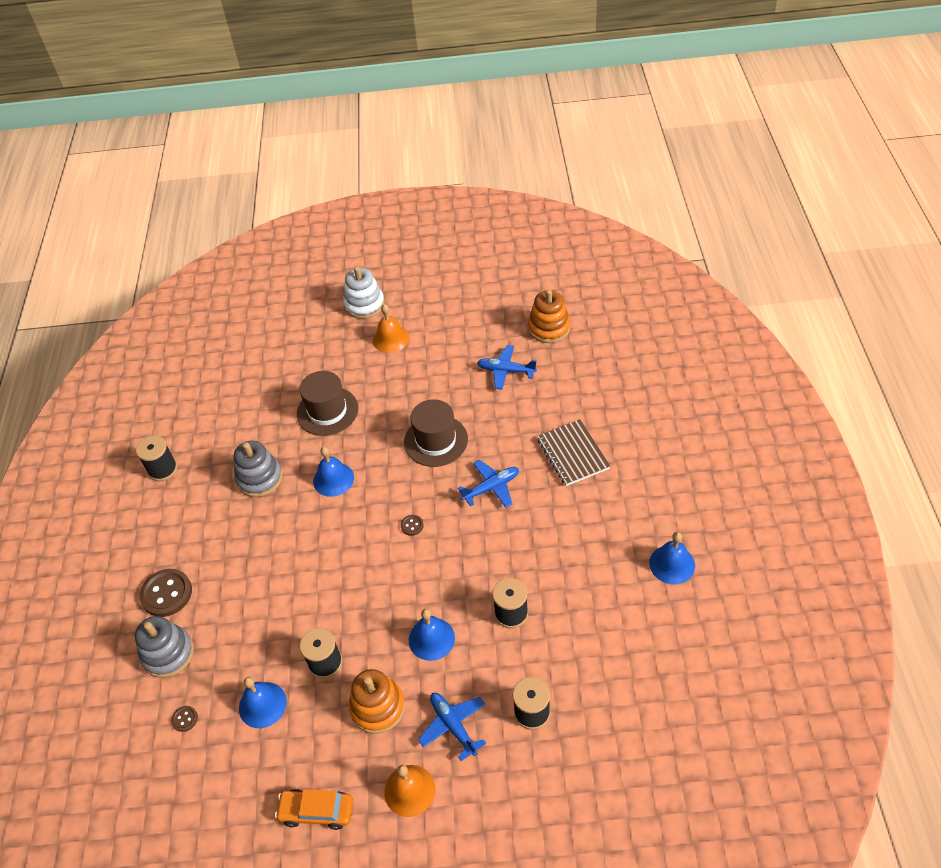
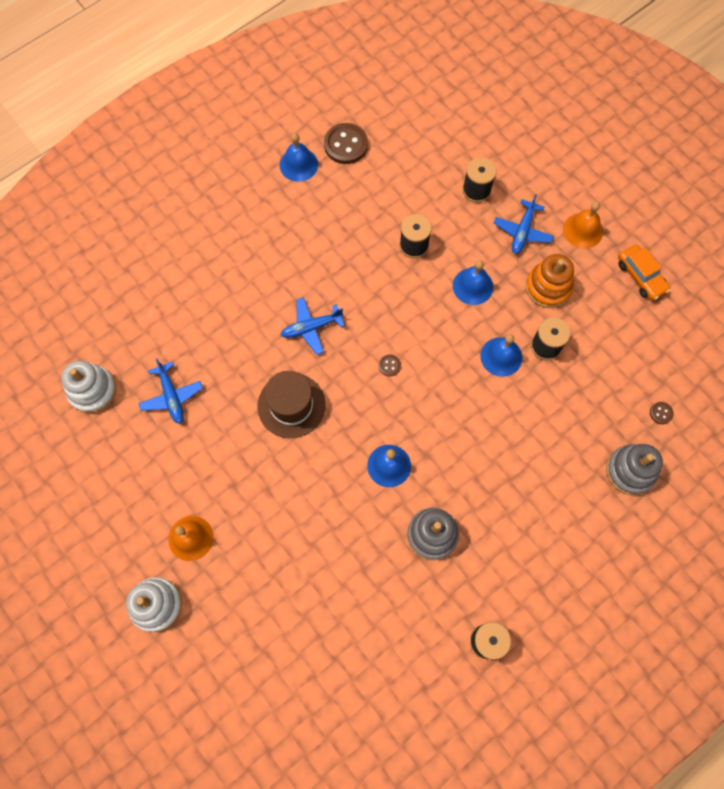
camera: 130 degrees left, 20 degrees up
(166, 594) = (589, 519): brown button -> brown button (346, 145)
(262, 704) = (608, 366): blue bell -> blue bell (501, 356)
(327, 411) = (319, 531): brown hat -> none
(491, 487) = (311, 327): blue plane -> blue plane turned 45 degrees counterclockwise
(549, 328) = (92, 390): orange stacking toy -> white stacking toy
(573, 454) = (236, 285): brown notebook -> none

